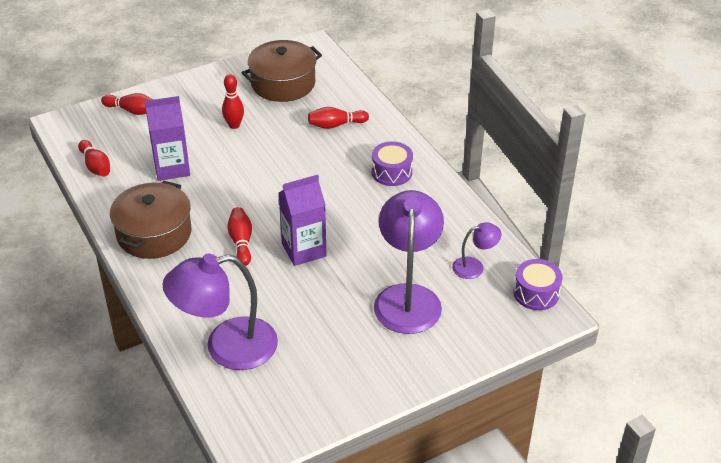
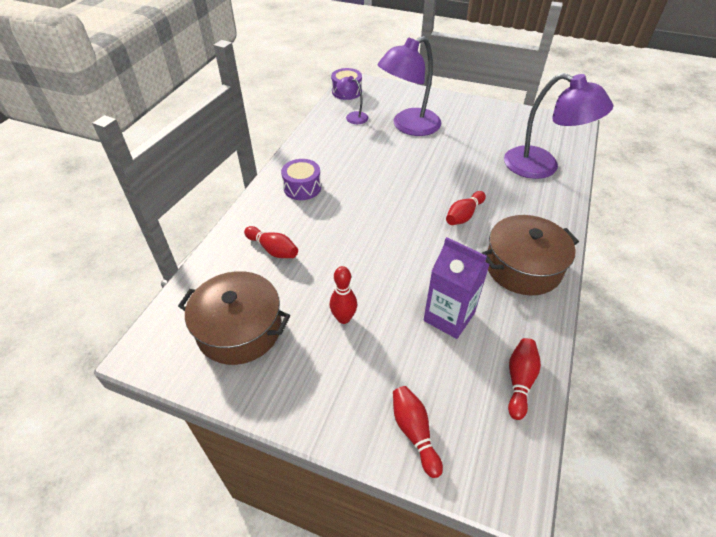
camera: 130 degrees left, 5 degrees up
(304, 250) = (429, 183): purple carton -> none

